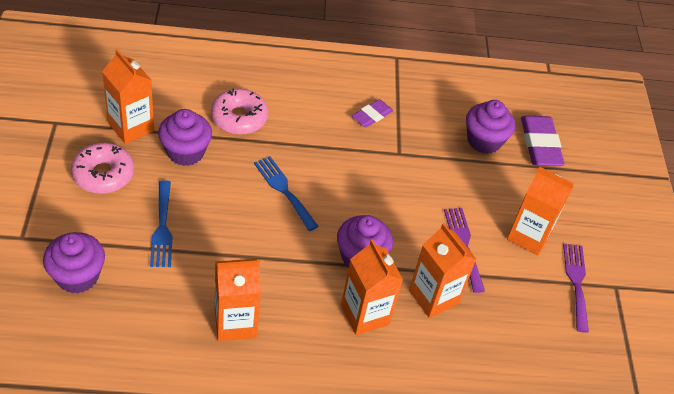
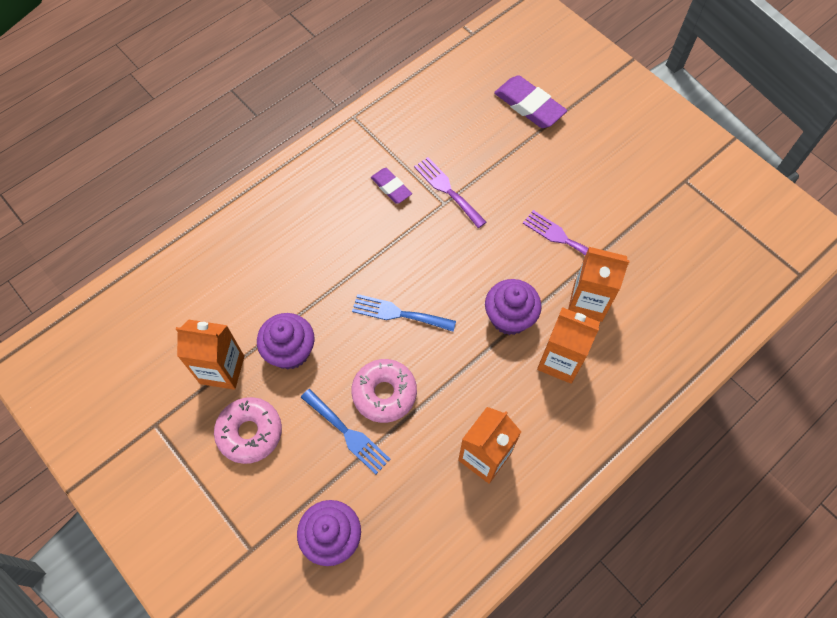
camera: 35 degrees left, 15 degrees up
(239, 118) = (296, 281): pink donut -> pink donut (384, 393)
(372, 116) = (391, 187): purple eraser -> purple eraser turned 45 degrees counterclockwise
(484, 141) = (489, 137): purple cupcake -> none
(528, 236) = (596, 192): orange carton -> none
(576, 282) = (660, 201): purple fork -> purple fork (447, 190)

